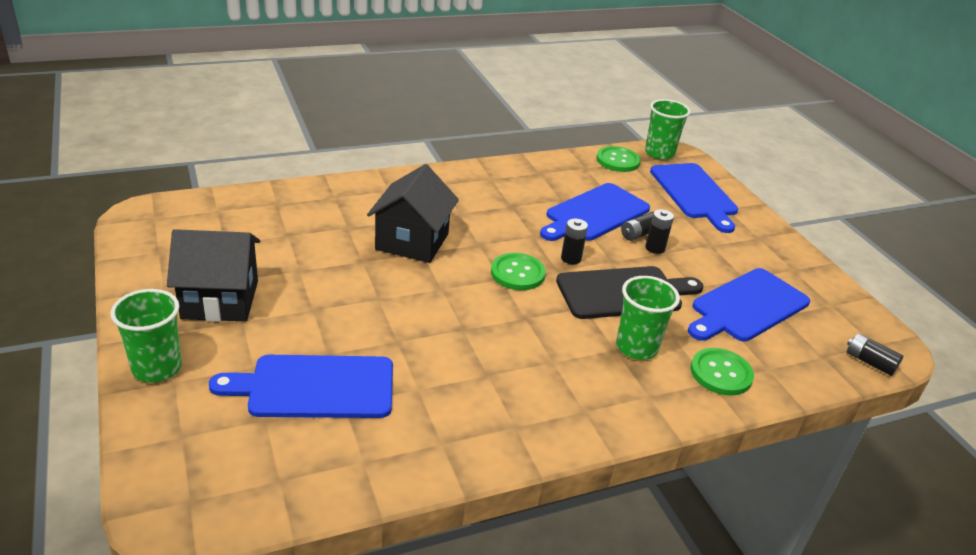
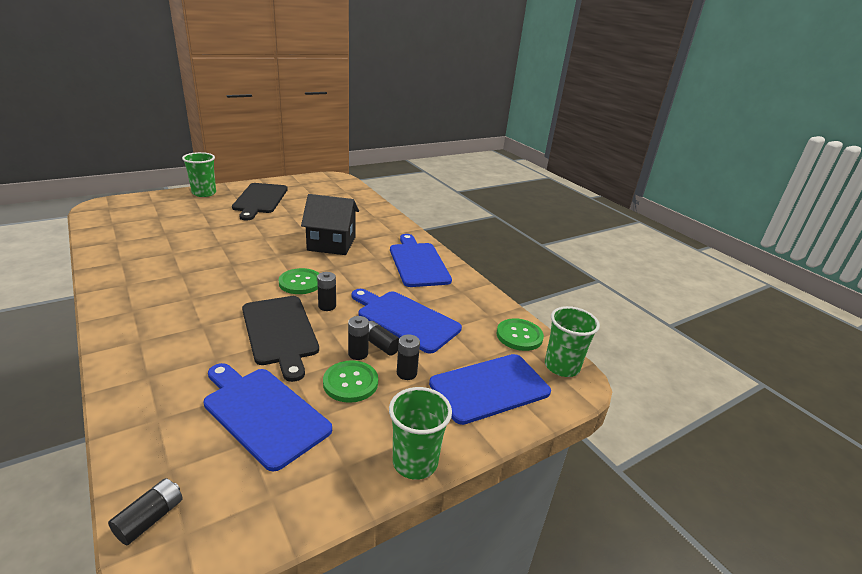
camera: 80 degrees right, 5 degrees down
(220, 299) = (260, 200): black house -> black cutting board
(315, 387) = (181, 226): blue cutting board -> blue cutting board (418, 263)
(636, 347) = (202, 336): green cup -> green cup (415, 462)
(680, 226) = (406, 373): none -> black battery
(721, 373) = (158, 383): green button -> green button (350, 383)

